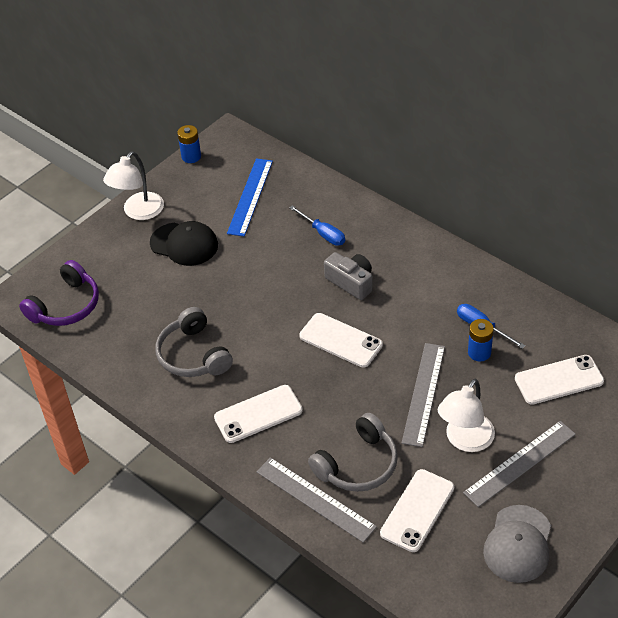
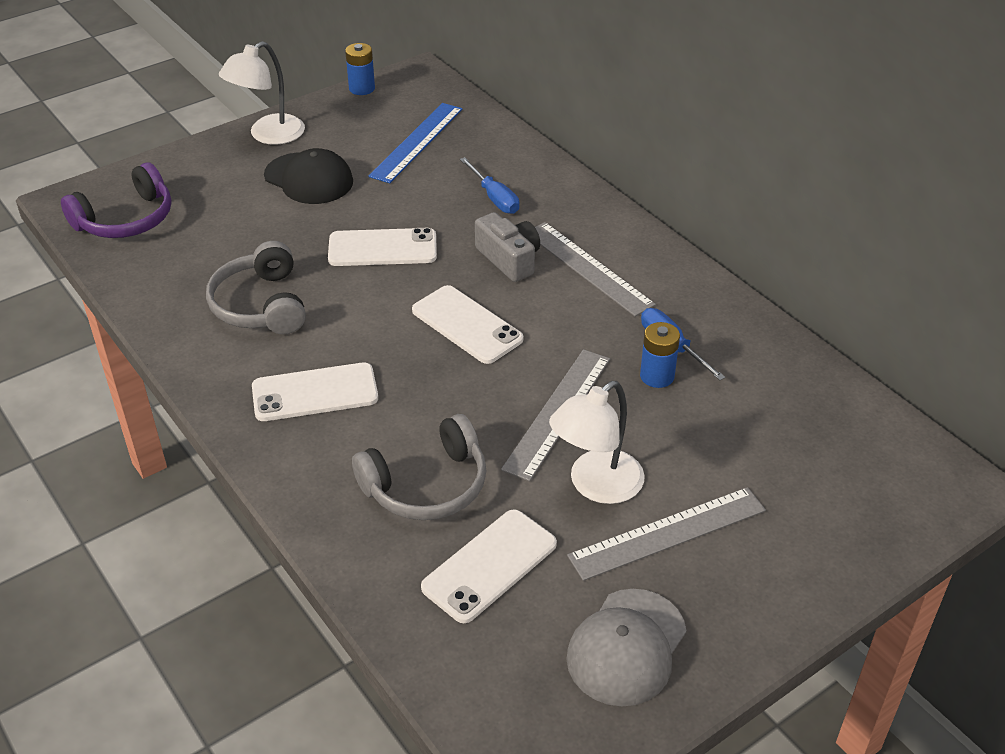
camera: 10 degrees right, 5 degrees down
(315, 499) = (347, 518): grey ruler -> grey ruler (588, 268)
(559, 380) = (763, 433): white phone -> white phone (382, 248)

